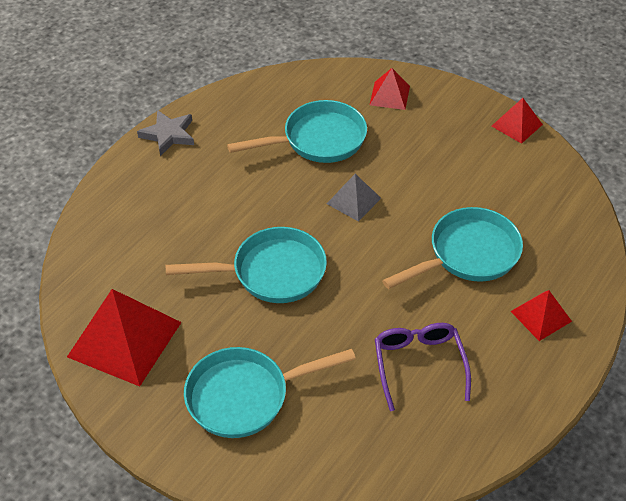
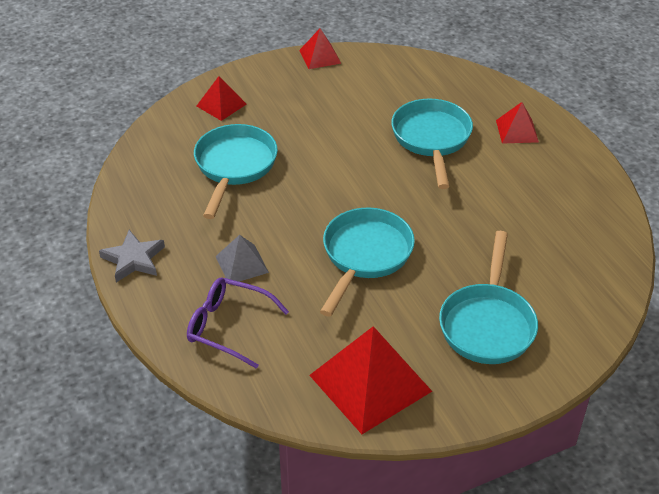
camera: 60 degrees left, 5 degrees down
(353, 200) = (324, 175): grey pyramid -> grey pyramid (242, 264)
(419, 365) = (521, 211): purple glasses -> purple glasses (228, 327)

